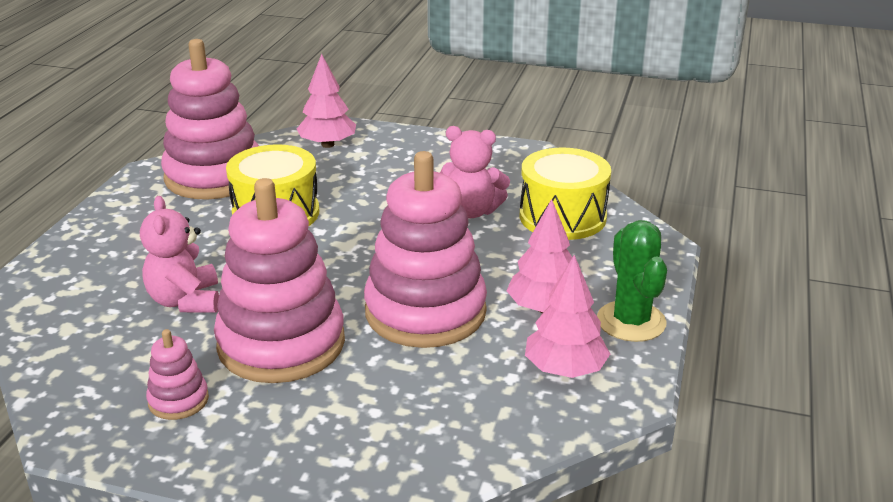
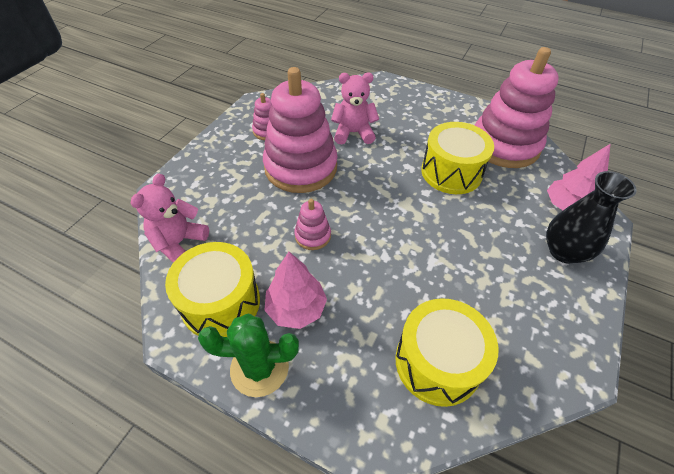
camera: 100 degrees right, 20 degrees up
(396, 150) = (563, 251): none -> black vase
(425, 312) = (313, 236): pink stacking toy -> pink stacking toy, size x0.44
(471, 211) = (451, 289): pink teddy bear -> pink teddy bear (179, 243)
(565, 370) = (221, 302): pink tree -> yellow drum

